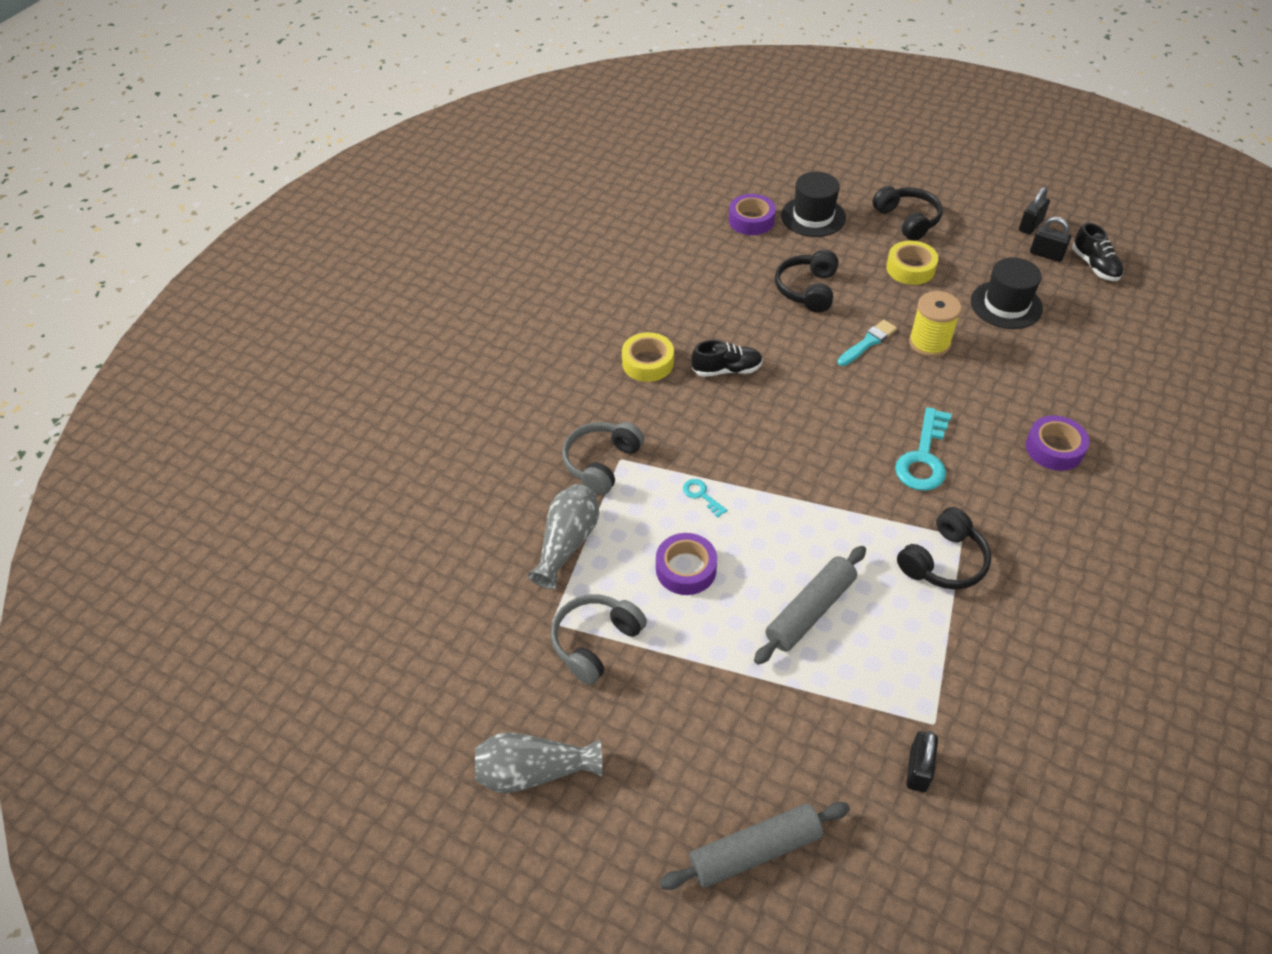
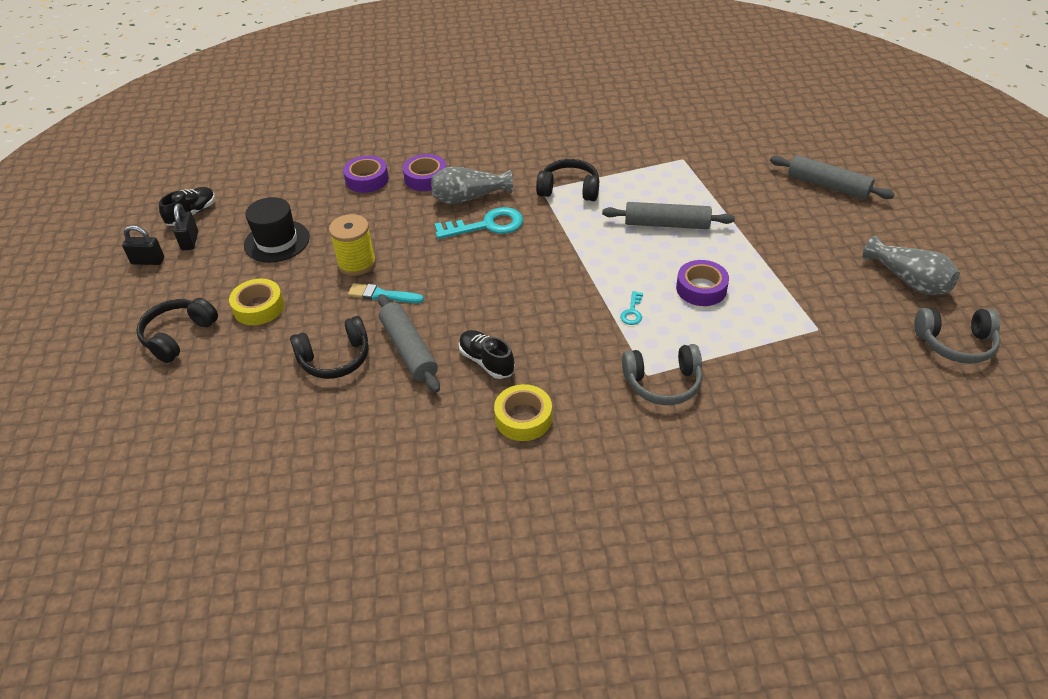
camera: 125 degrees left, 5 degrees down
(567, 543) = (753, 359): grey vase -> grey vase (469, 198)
(595, 642) = (803, 300): grey headphones -> grey headphones (955, 343)
(751, 220) = (241, 451): purple tape -> purple tape (367, 180)
(782, 332) = (408, 349): none -> grey rolling pin
(813, 216) = (207, 404): black hat -> none
(918, 770) = (715, 155): black padlock -> none

